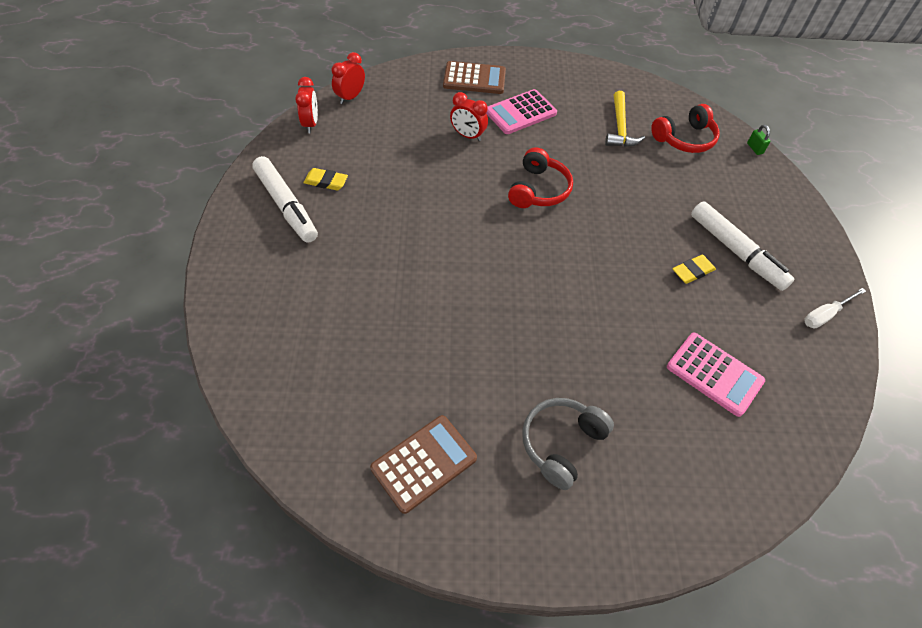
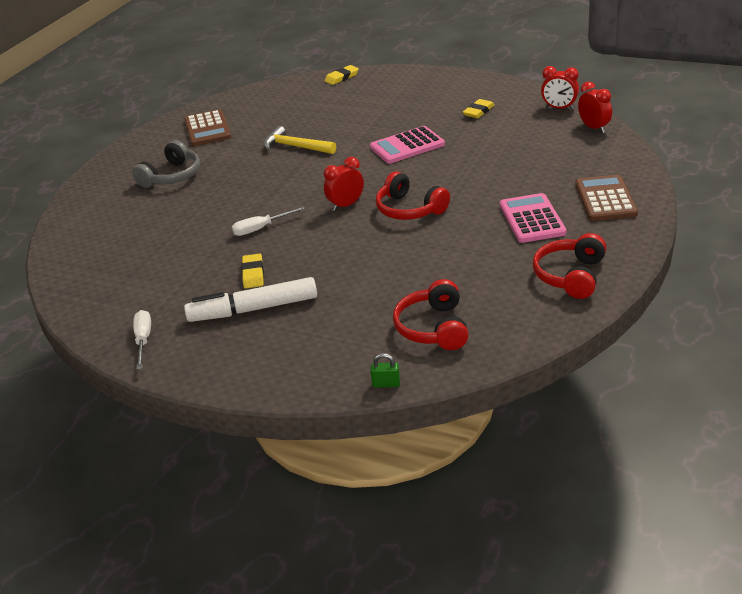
camera: 120 degrees right, 20 degrees down
(234, 346) = (341, 77): none -> yellow eraser
(286, 205) = (459, 95): white marker -> none
(467, 136) = (507, 182): red clock -> red clock (346, 205)
(474, 78) = (605, 199): brown calculator -> brown calculator turned 150 degrees clockwise
(561, 444) = (172, 176): grey headphones -> grey headphones turned 60 degrees clockwise
(585, 84) = (570, 276): none -> red headphones
(620, 127) = (476, 282): yellow hammer -> yellow hammer (295, 147)
(623, 294) = (261, 228): none -> white screwdriver
(714, 374) = (154, 254): pink calculator -> pink calculator (407, 146)

